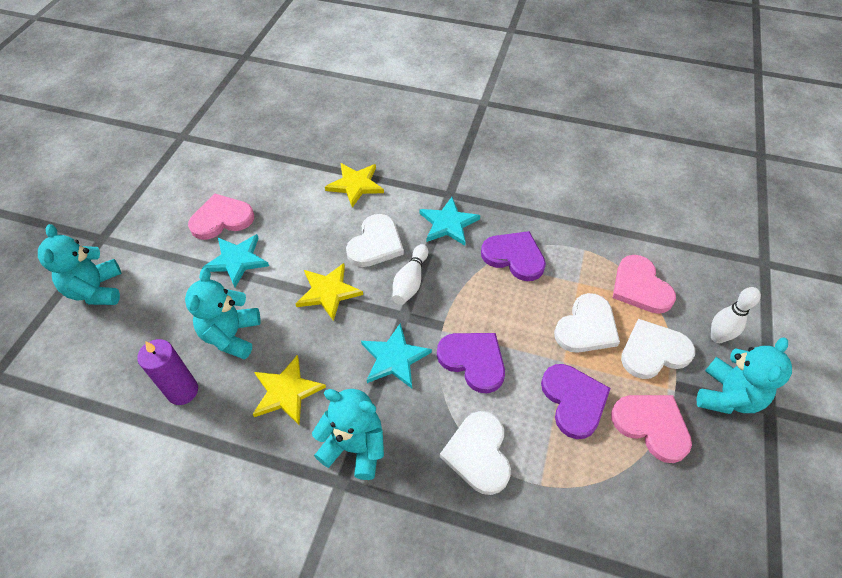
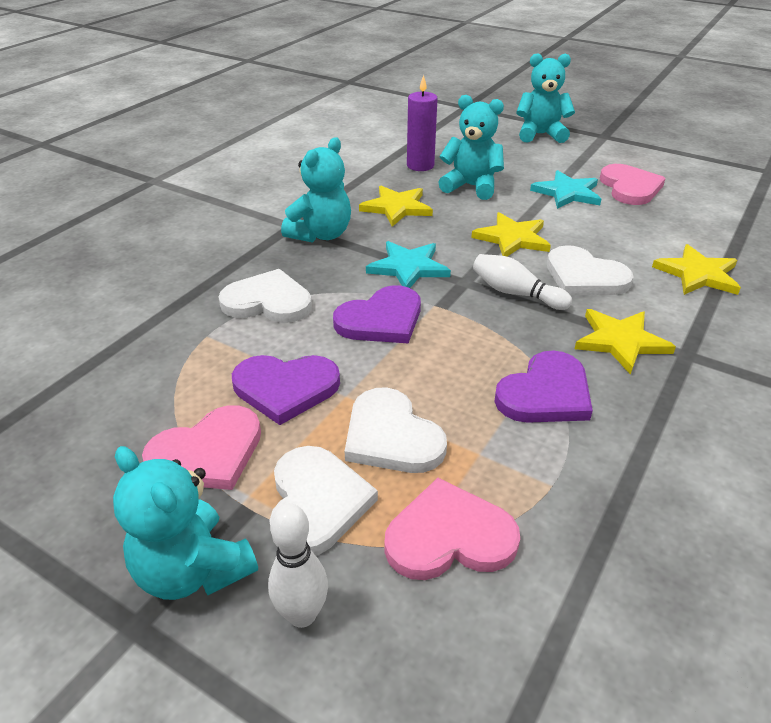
camera: 105 degrees right, 15 degrees down
(448, 223) = (620, 341): turquoise star -> yellow star

